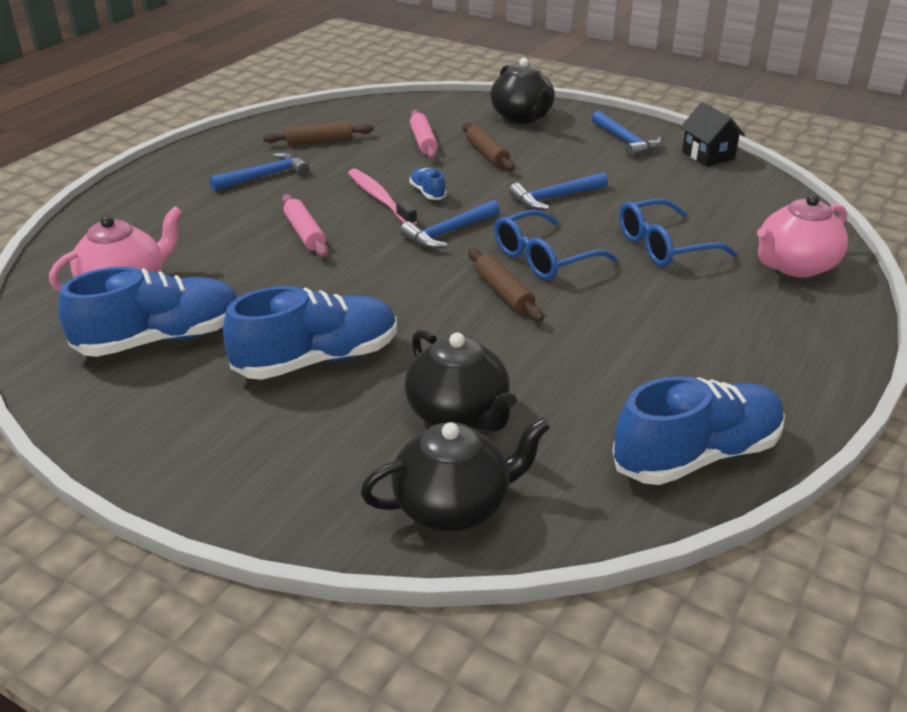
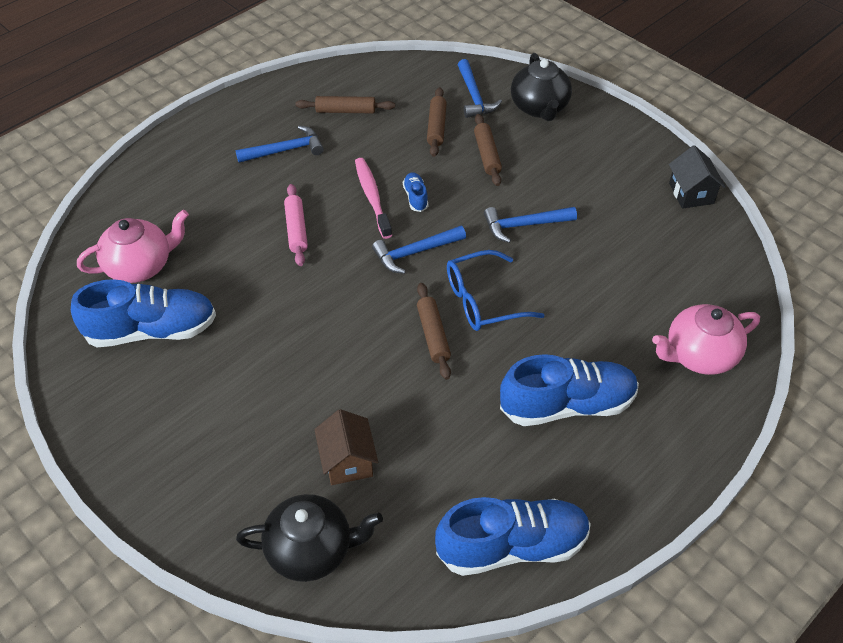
camera: 15 degrees right, 15 degrees up
(317, 359) = (261, 379): blue shoe -> blue shoe (567, 405)
(423, 141) = (436, 127): pink rolling pin -> brown rolling pin
(459, 414) = (347, 461): black teapot -> brown house
(625, 141) = (621, 159): blue hammer -> blue hammer (474, 96)
(663, 246) = (593, 307): blue glasses -> none

